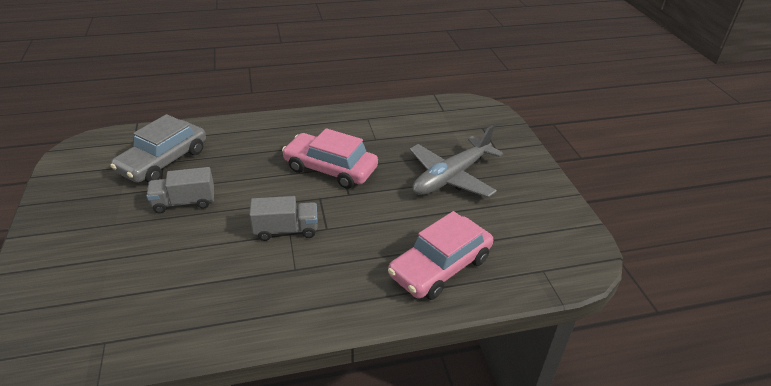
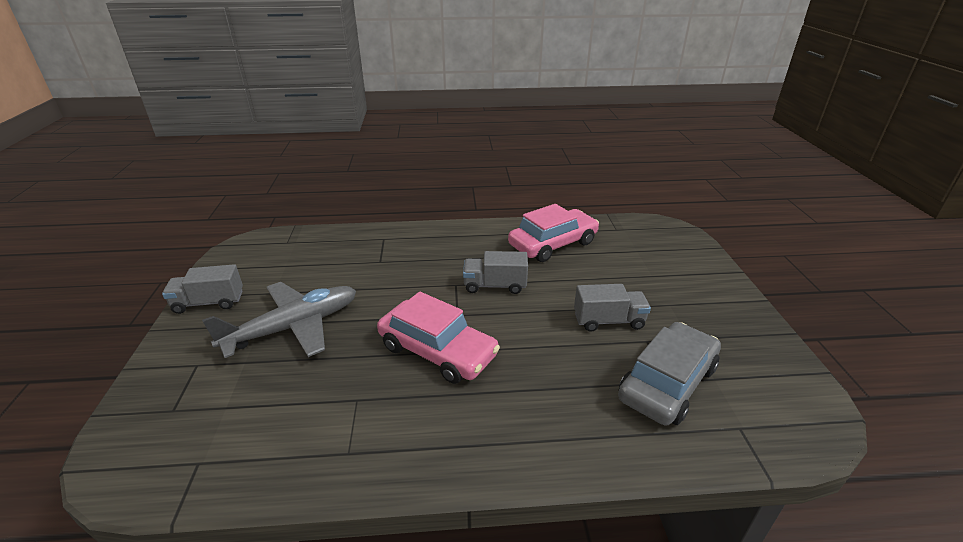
camera: 170 degrees left, 5 degrees down
(440, 267) = (367, 249): pink car -> pink car (553, 244)
(541, 191) = (209, 302): none -> grey truck

